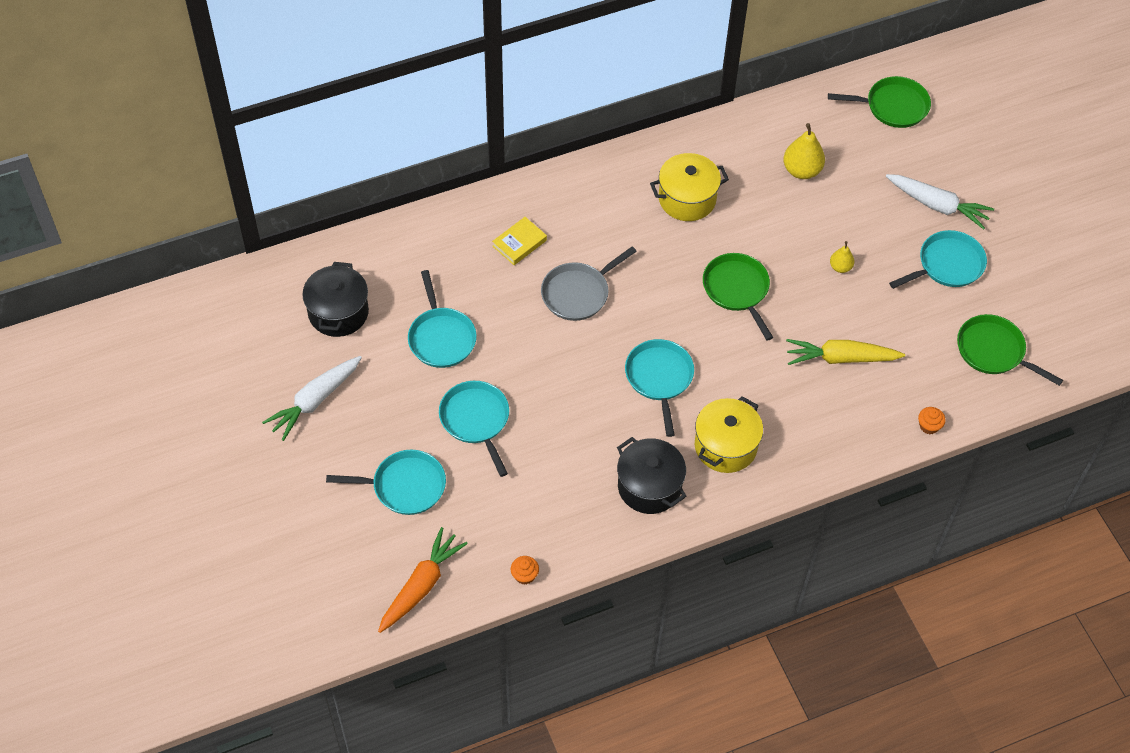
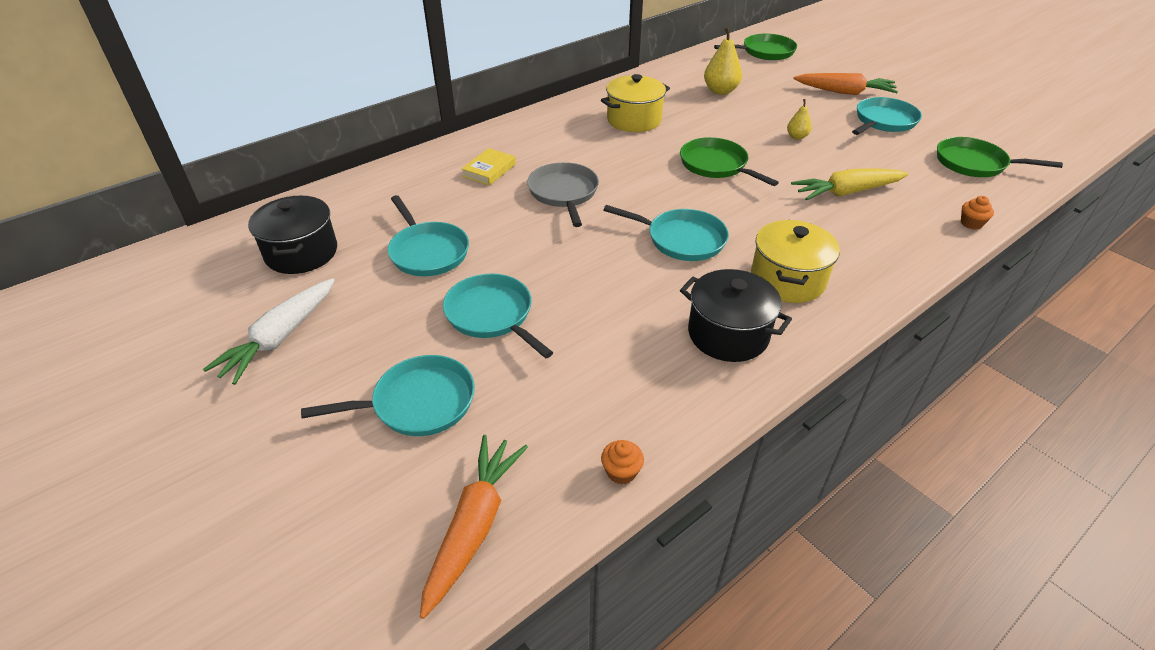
camera: 15 degrees left, 15 degrees down
(578, 293) = (564, 193): grey pan -> grey pan turned 135 degrees clockwise
(659, 378) = (681, 239): turquoise pan -> turquoise pan turned 135 degrees clockwise
(937, 205) = (844, 92): white carrot -> orange carrot

